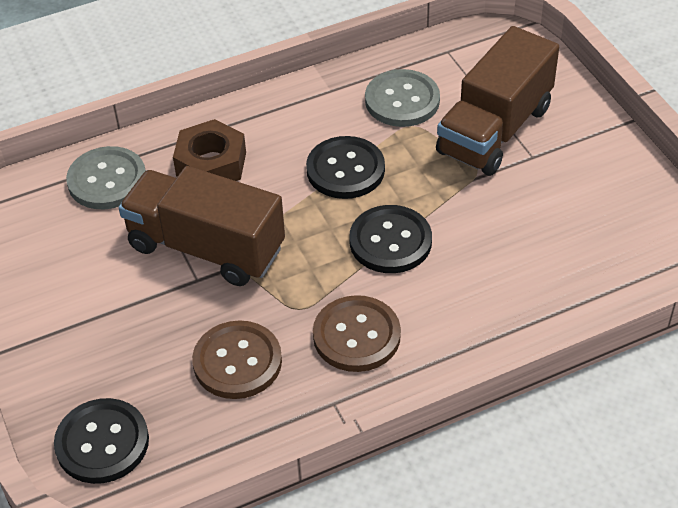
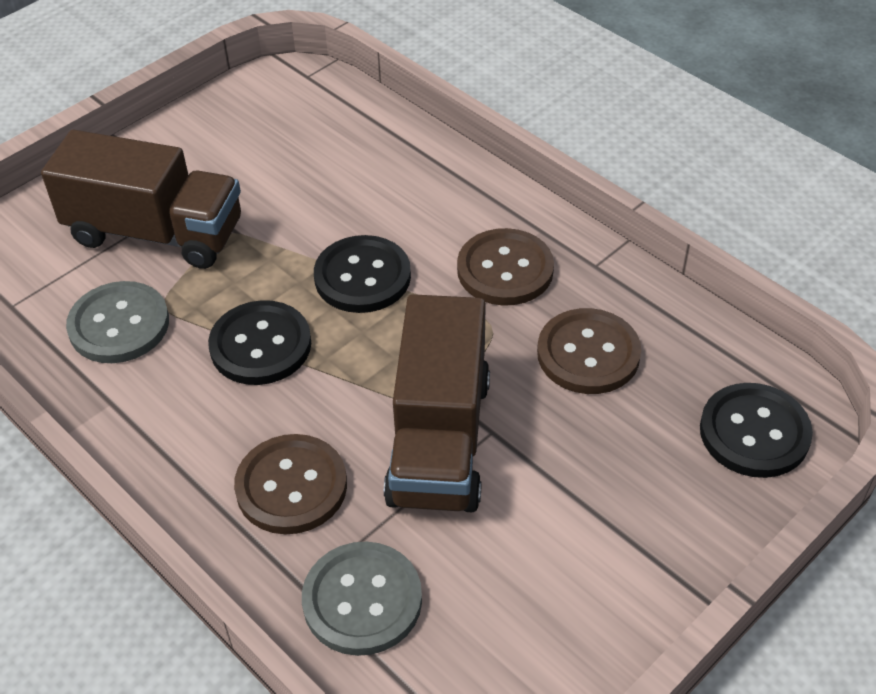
camera: 110 degrees left, 0 degrees up
(211, 164) = (291, 486): brown nut -> brown button

